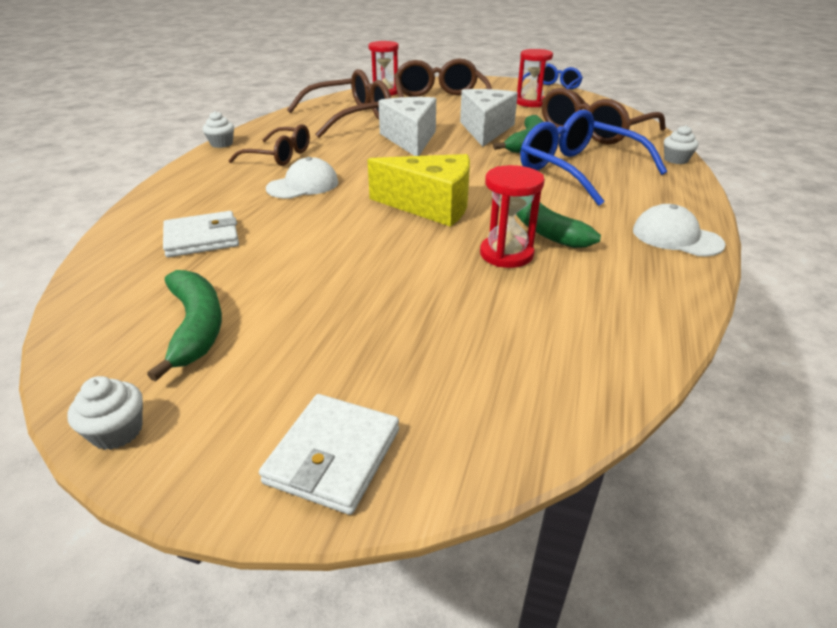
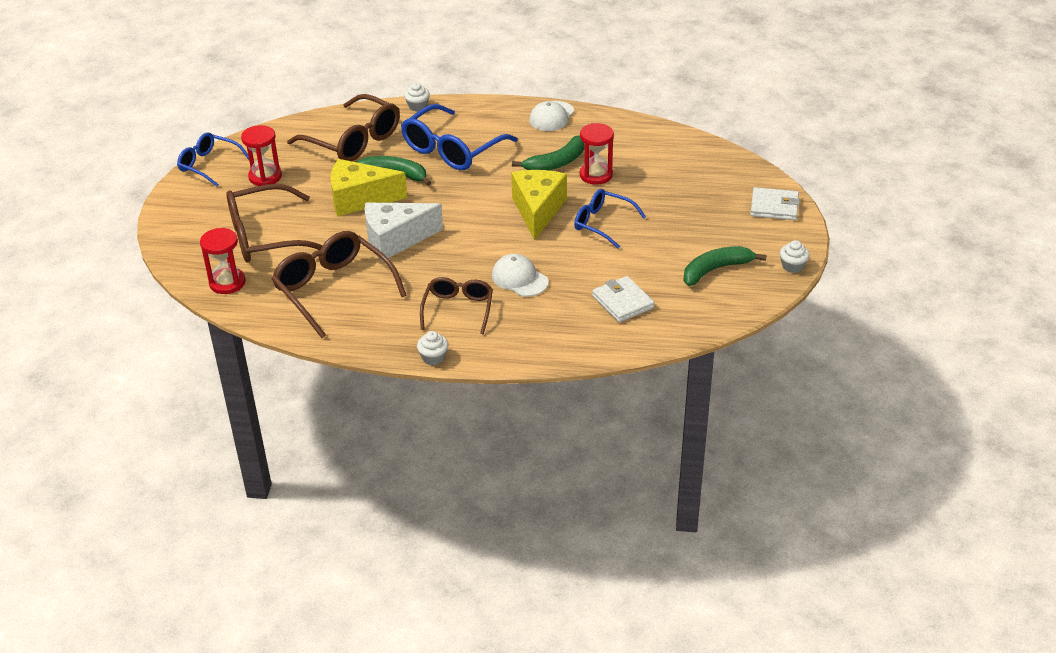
camera: 100 degrees left, 5 degrees up
(380, 245) = (602, 223): none -> blue glasses
(486, 130) = (359, 199): white cheese -> yellow cheese

